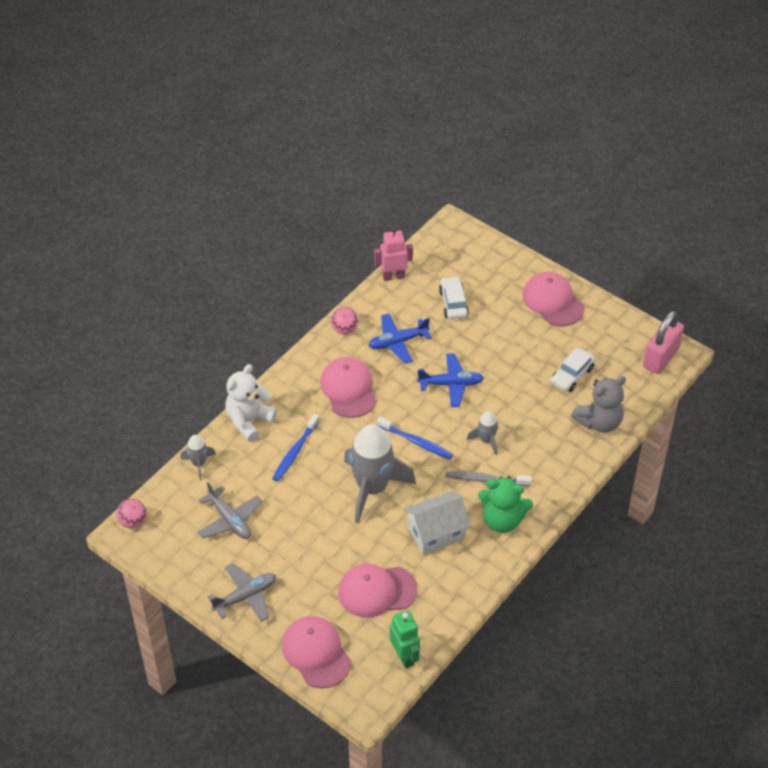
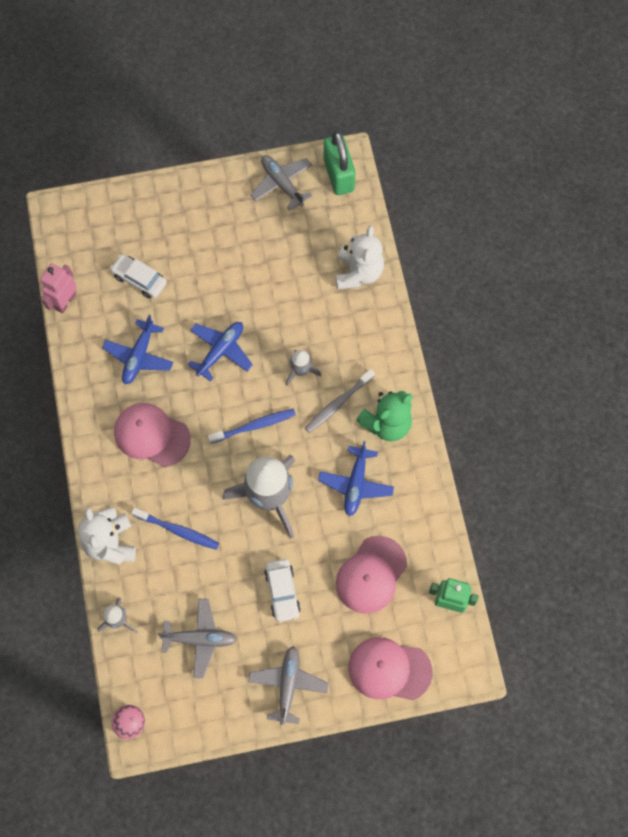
camera: 50 degrees left, 20 degrees up
(295, 451) = (177, 530): blue toothbrush -> blue toothbrush turned 45 degrees counterclockwise
(344, 329) = (85, 387): pink ball -> none
(436, 533) = (356, 484): white house -> blue plane
(553, 301) = (210, 203): pink cap -> none
(572, 375) = (296, 253): white car -> white car (282, 592)
(599, 422) = (358, 273): grey teddy bear -> white teddy bear
(615, 331) = (282, 184): none -> grey plane
(660, 358) = (338, 175): pink padlock -> green padlock

